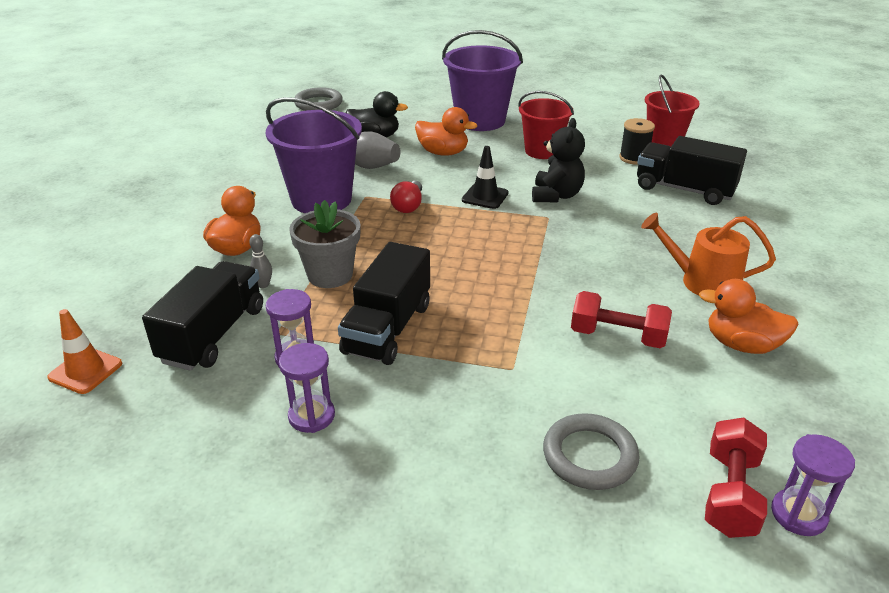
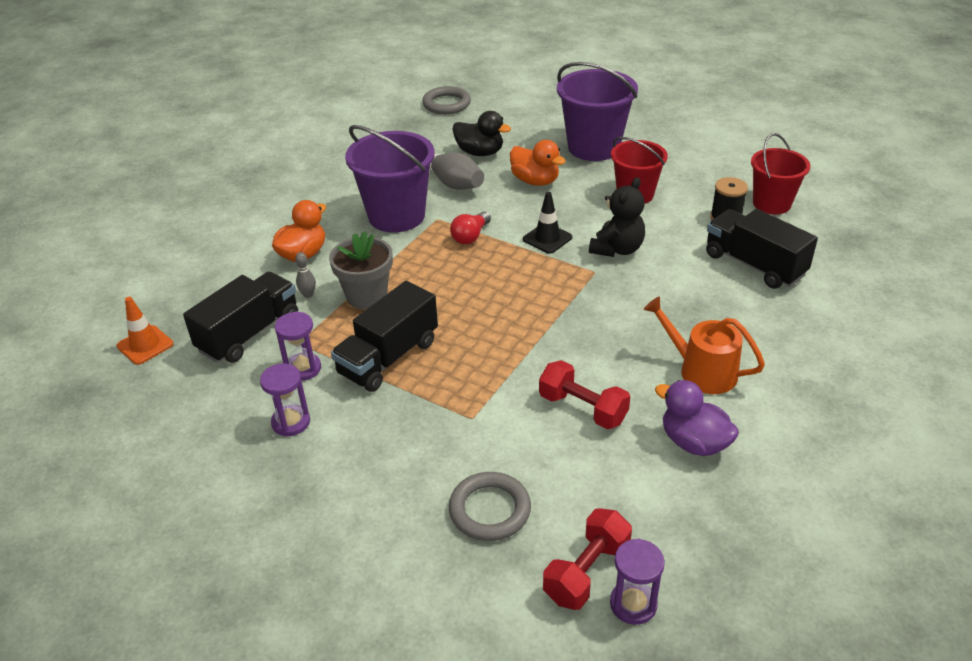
camera: 20 degrees right, 5 degrees up
(741, 345) = (694, 442): orange duck -> purple duck

